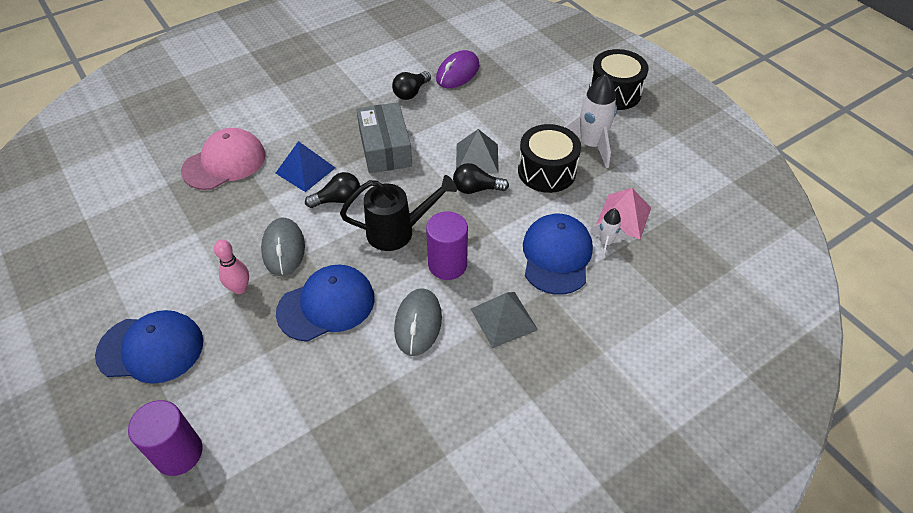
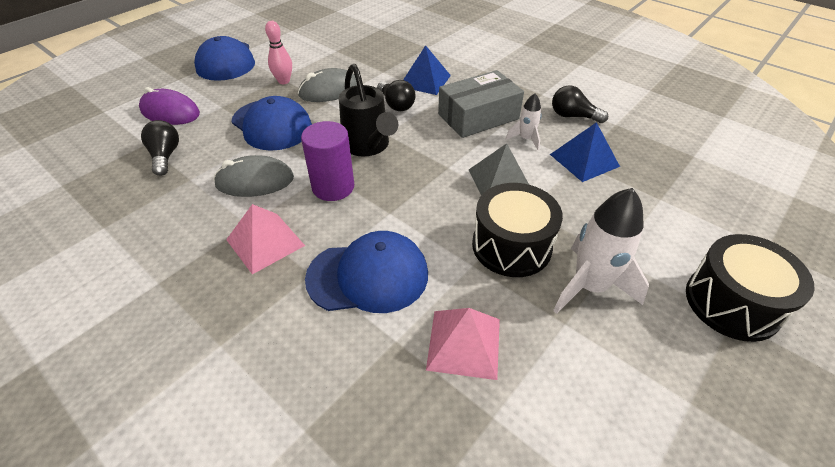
camera: 75 degrees right, 5 degrees down
(179, 453) = (136, 93): purple cylinder -> none
(224, 162) = (415, 44): pink cap -> none
(457, 73) = (634, 142): purple mouse -> purple mouse (170, 112)
(469, 106) = (584, 160): none -> blue pyramid
(476, 189) = (450, 189): black light bulb -> black light bulb (165, 156)
(503, 319) = (265, 242): grey pyramid -> pink pyramid
(605, 243) = (405, 326): white rocket -> white rocket (525, 139)

